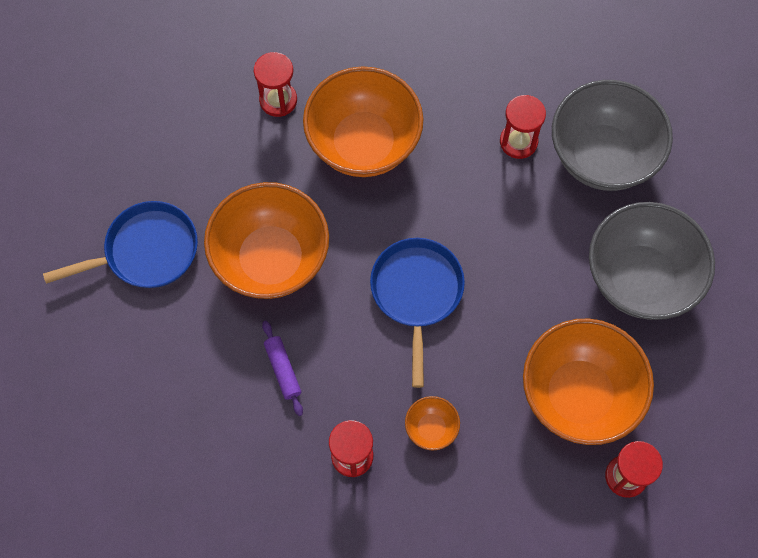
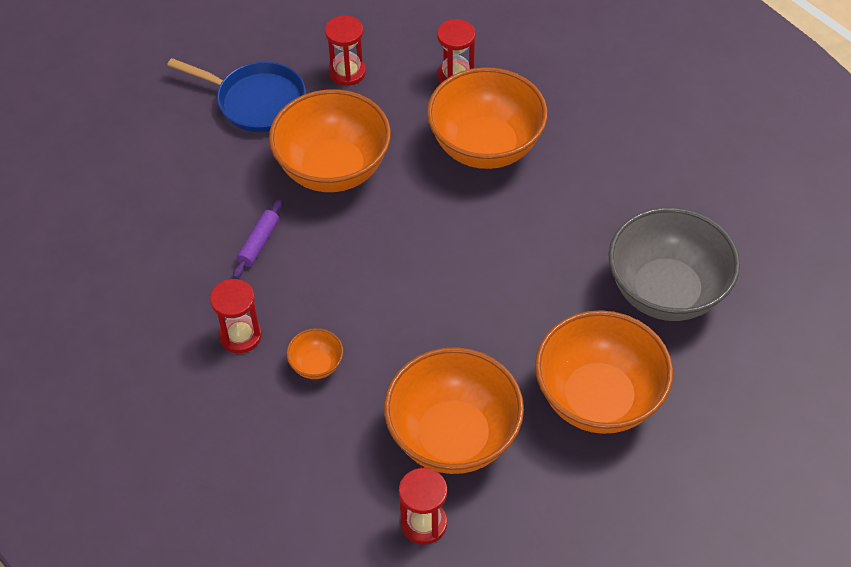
camera: 45 degrees right, 15 degrees down
(416, 294) = (410, 271): blue pan -> none
(518, 142) = (608, 232): red hourglass -> red hourglass (347, 72)
(640, 278) = (598, 398): grey bowl -> orange bowl

